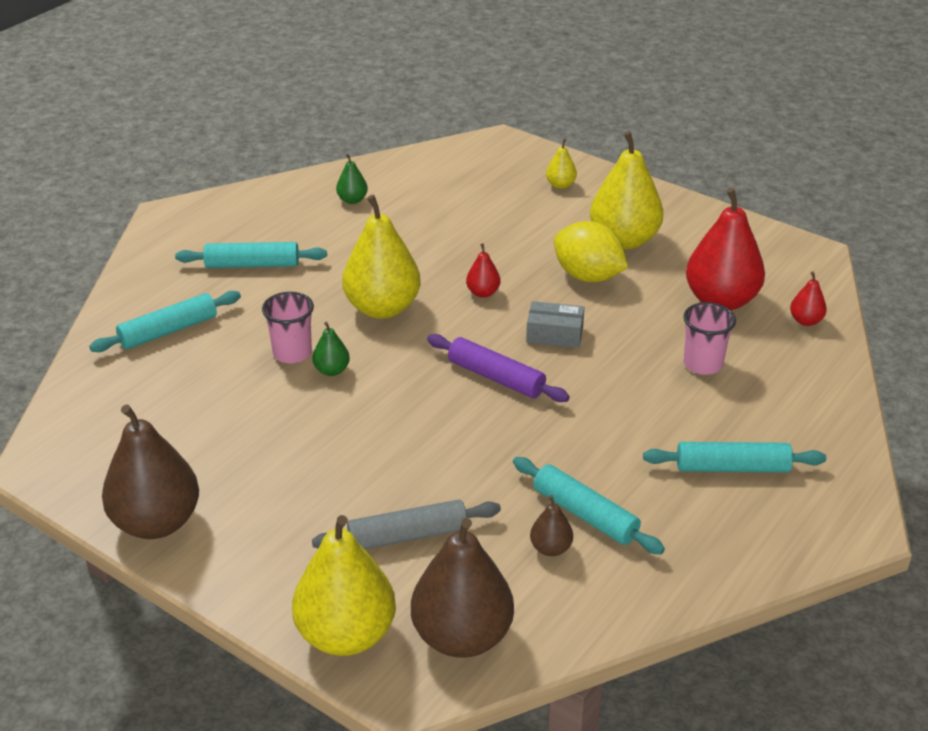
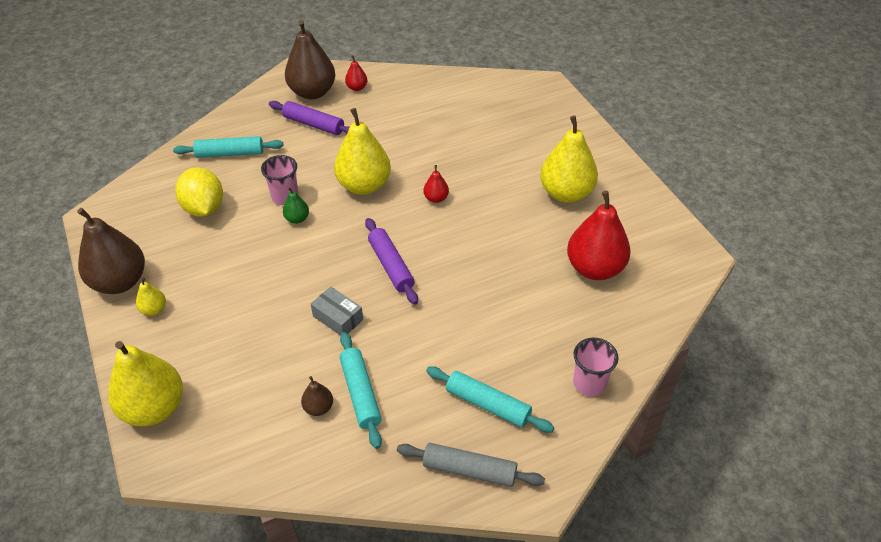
camera: 30 degrees right, 10 degrees up
(252, 265) = (314, 124): turquoise rolling pin -> purple rolling pin
(352, 200) = (412, 98): green pear -> none
(407, 535) = (243, 356): grey rolling pin -> grey rolling pin (469, 470)
(462, 637) = (215, 444): brown pear -> brown pear (312, 92)
(554, 334) = (456, 249): grey box -> grey box (338, 318)
(560, 185) = (558, 133): yellow pear -> yellow pear (154, 309)
(588, 276) = (516, 212): yellow lemon -> yellow lemon (204, 208)
(703, 364) = (537, 314): pink cup -> pink cup (589, 383)
(805, 321) = (644, 310): red pear -> red pear (357, 88)

